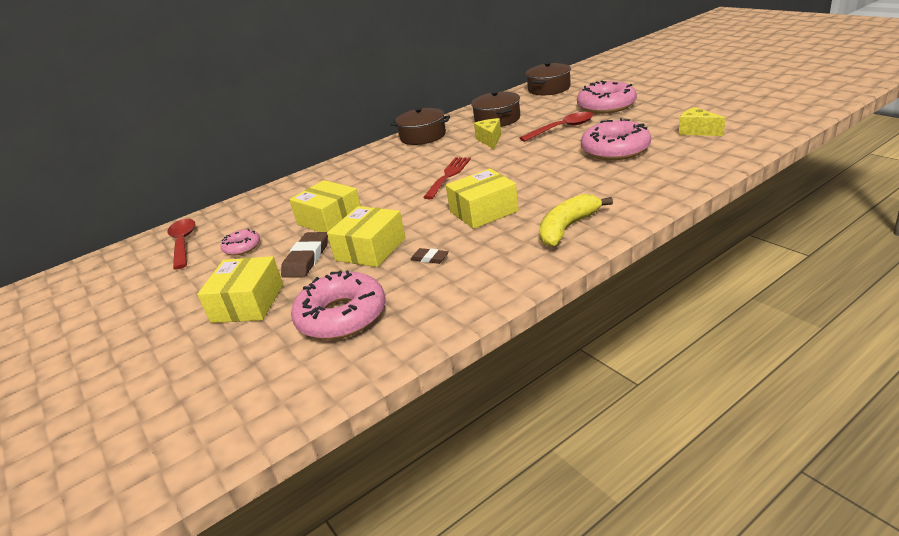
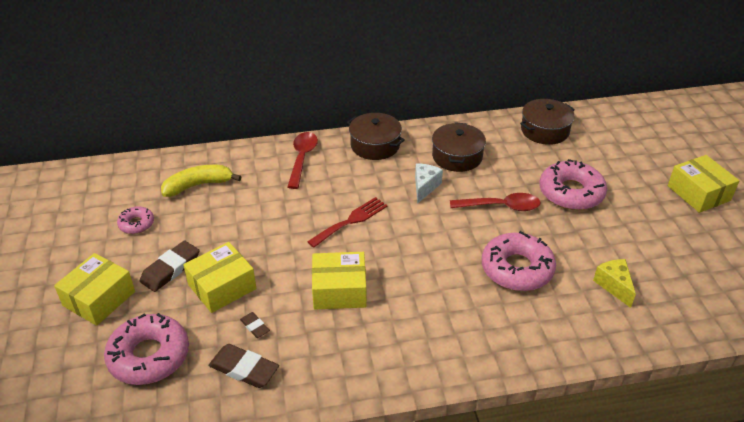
camera: 20 degrees right, 10 degrees up
(183, 243) = (101, 191): red spoon -> red spoon (302, 158)
(330, 219) = (220, 226): yellow box -> yellow box (698, 193)
(448, 285) = (244, 369): none -> brown eraser
(490, 140) = (425, 187): yellow cheese -> white cheese
(567, 228) = (384, 355): yellow banana -> yellow banana (198, 185)

